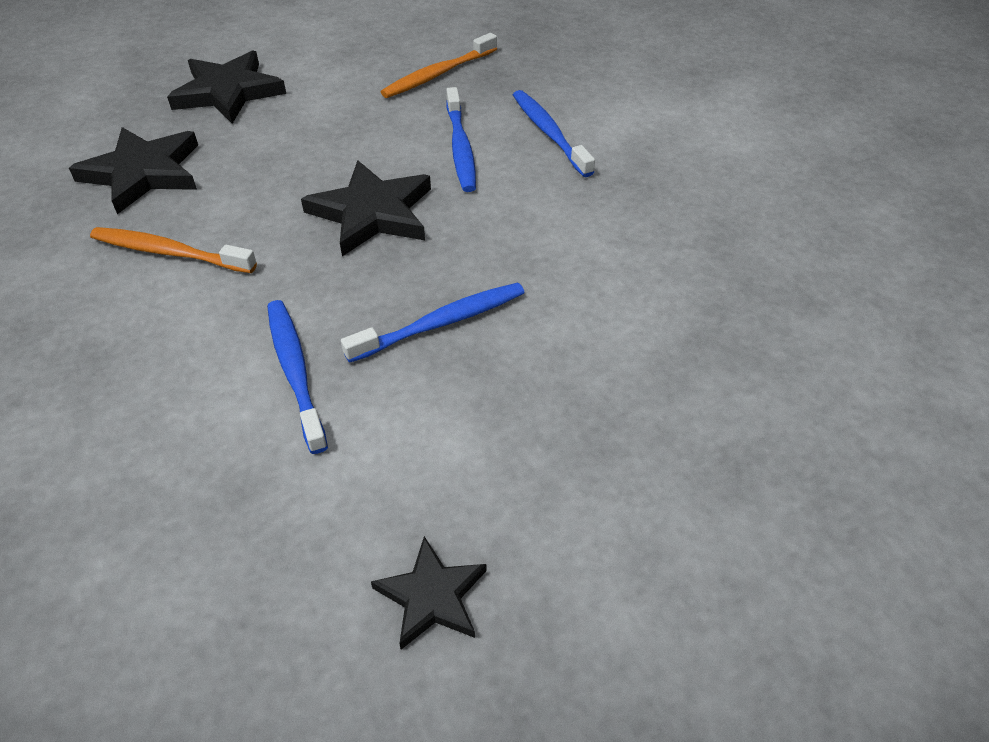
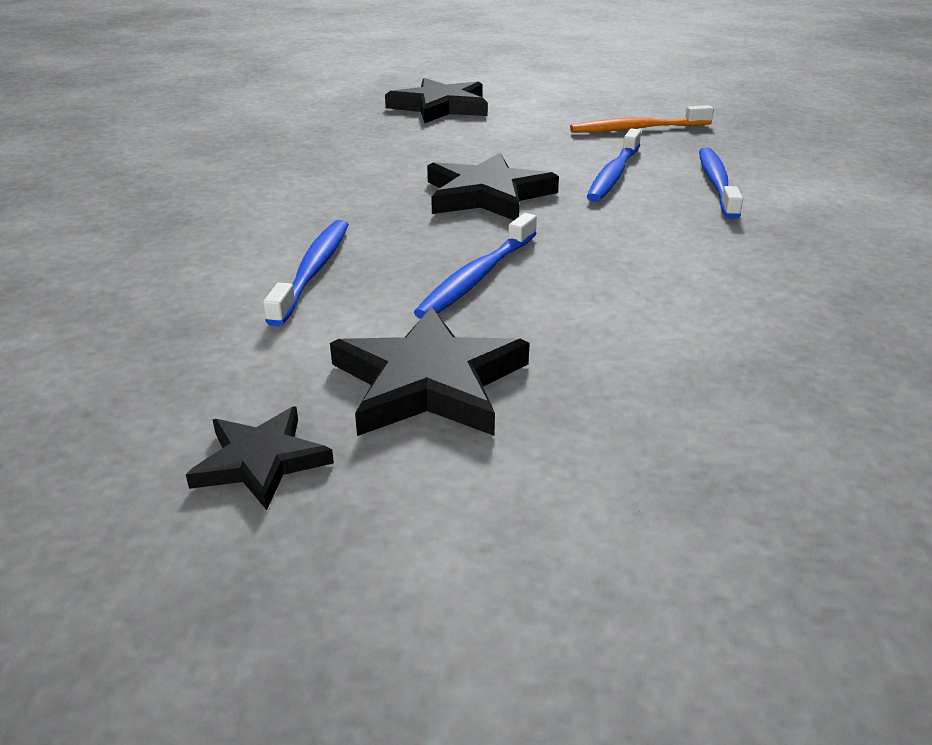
camera: 30 degrees right, 15 degrees down
(143, 173) = (326, 135): black star -> black star (429, 382)
(169, 252) = (295, 179): orange toothbrush -> none
(441, 323) = (477, 277): blue toothbrush -> blue toothbrush turned 120 degrees clockwise

